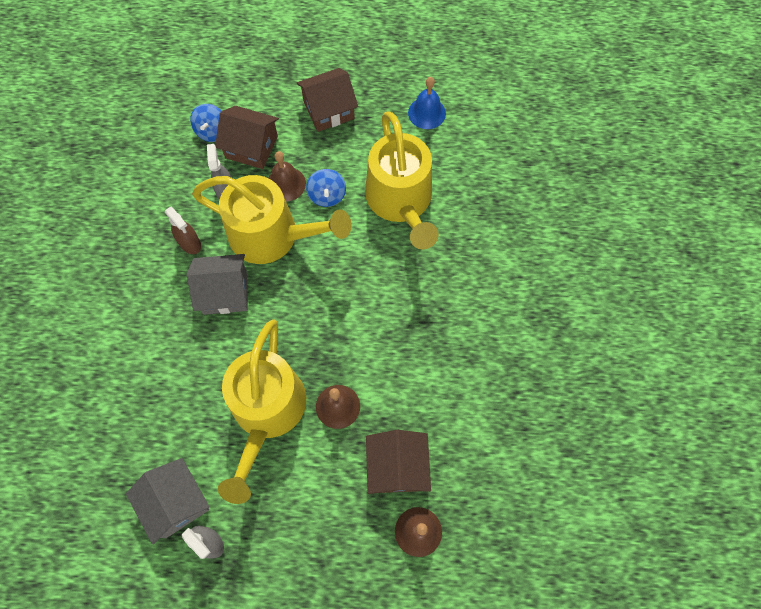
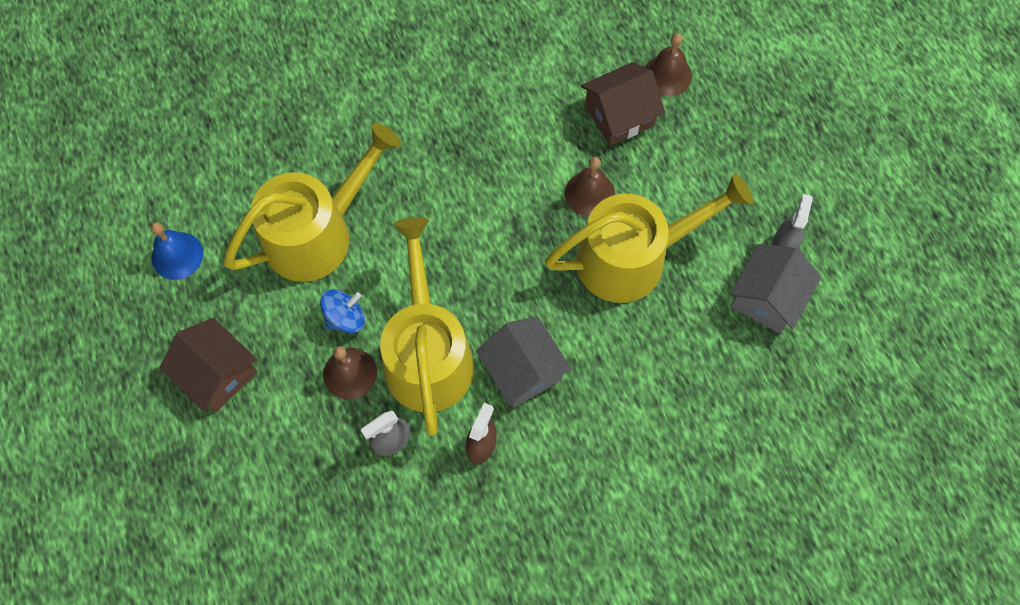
camera: 115 degrees left, 0 degrees up
(212, 131) = (310, 506): blue spinning top -> none
(251, 147) = (313, 443): brown house -> none

